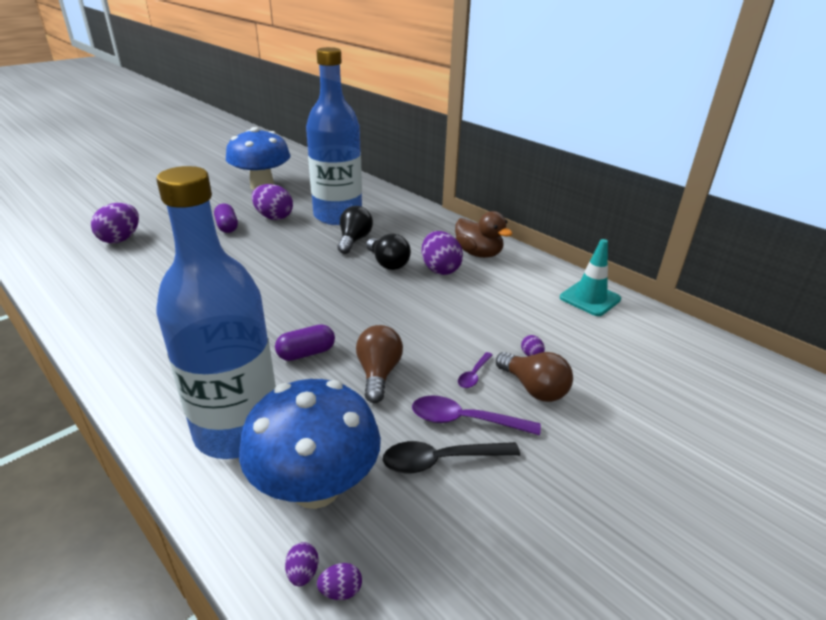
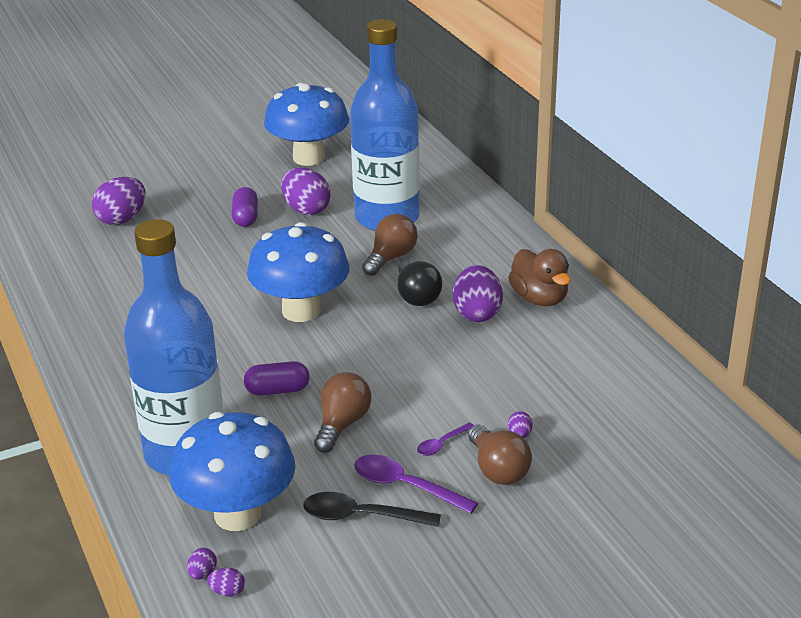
camera: 20 degrees right, 0 degrees up
(300, 286) = (301, 311): none -> blue mushroom
(354, 240) = (391, 258): black light bulb -> brown light bulb
(590, 298) = (641, 380): turquoise traffic cone -> none

